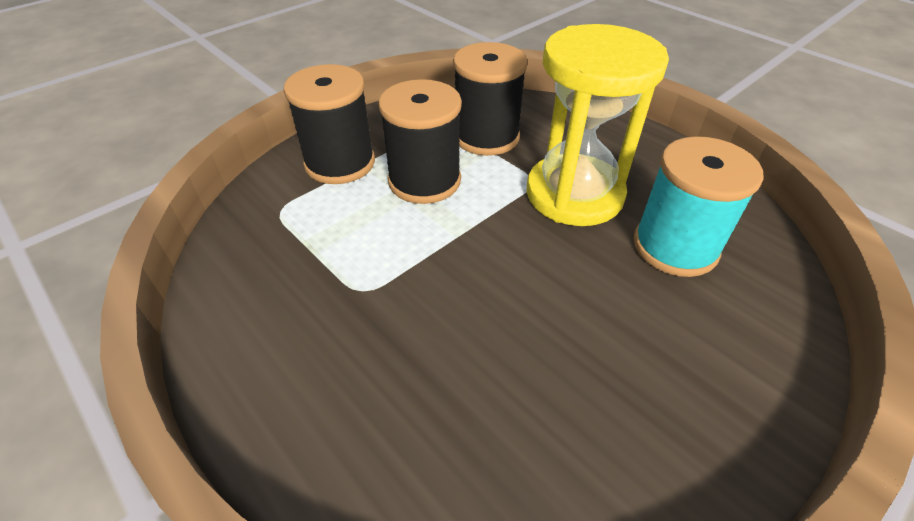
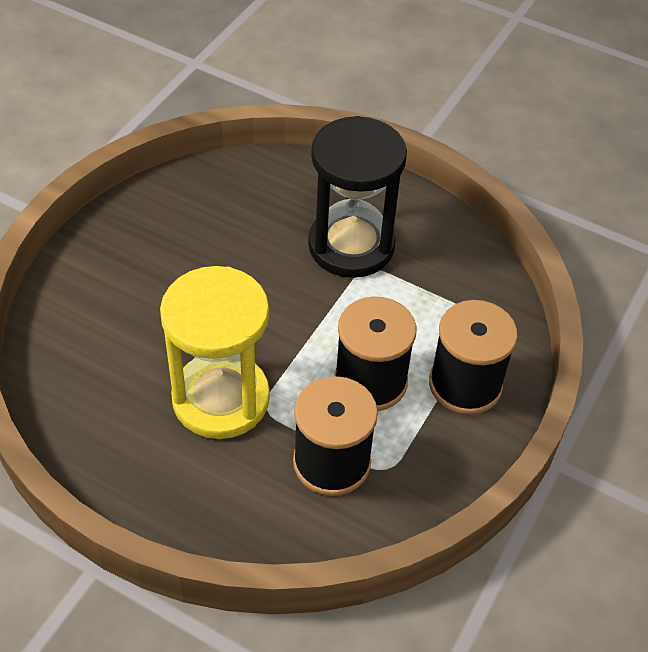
camera: 160 degrees right, 5 degrees up
(365, 325) = (351, 246): none -> black hourglass
(675, 246) = (127, 359): turquoise spool -> none

